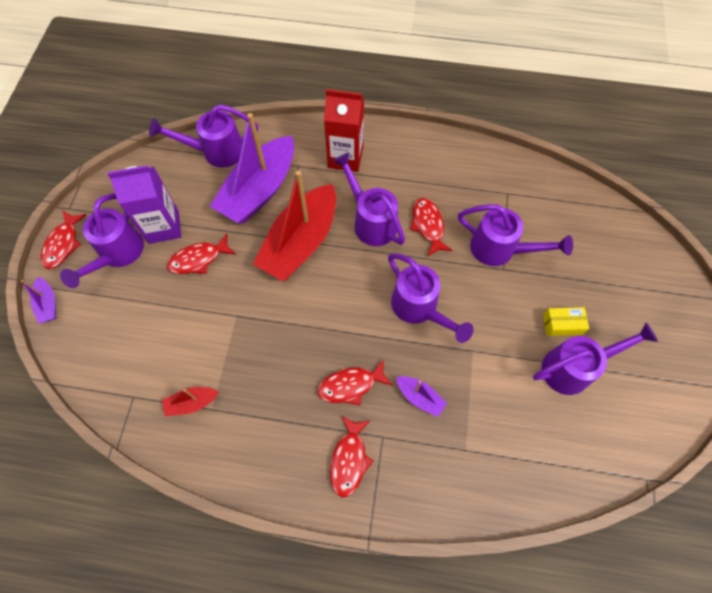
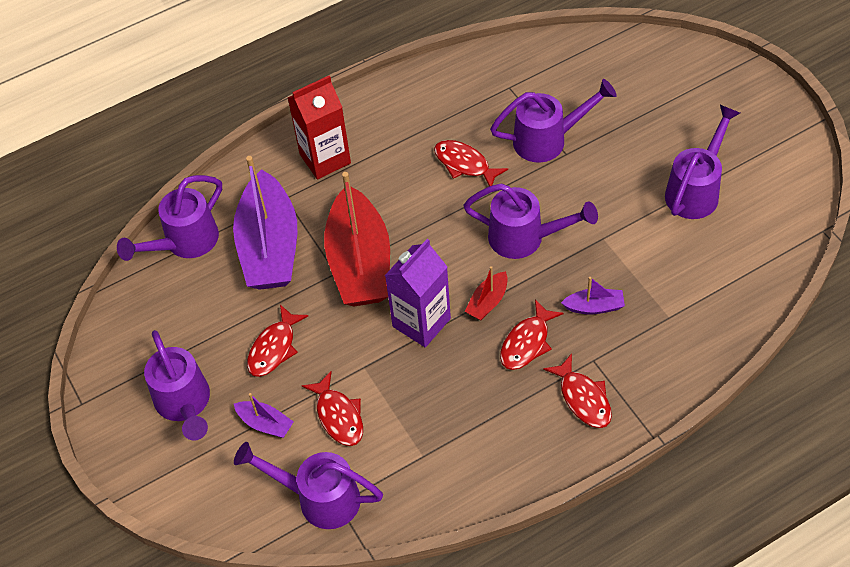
camera: 35 degrees left, 10 degrees down
(48, 304) = (161, 498): purple boat -> purple boat (265, 424)
(63, 244) = (114, 438): red fish -> red fish (338, 416)
(163, 227) = (205, 347): purple carton -> purple carton (421, 322)
(192, 403) = (399, 465): red boat -> red boat (487, 302)
(371, 221) = (408, 197): purple watering can -> purple watering can (319, 498)
(562, 324) = (656, 163): yellow box -> none

